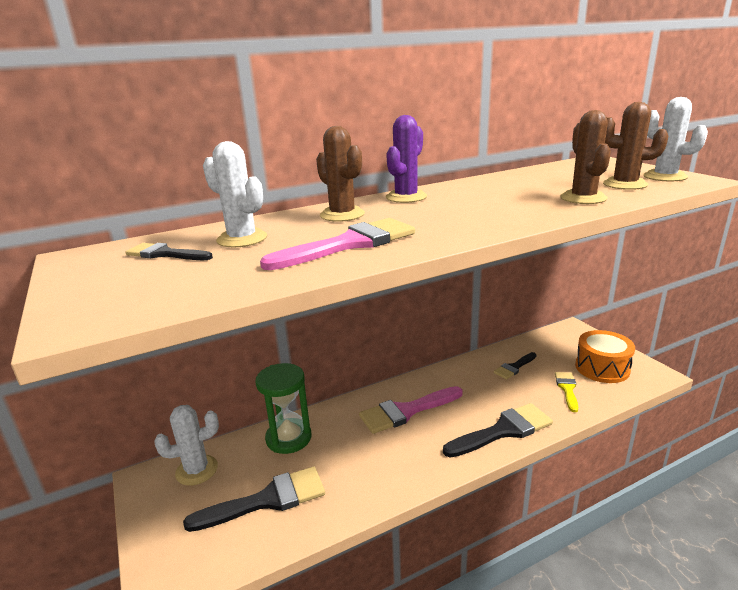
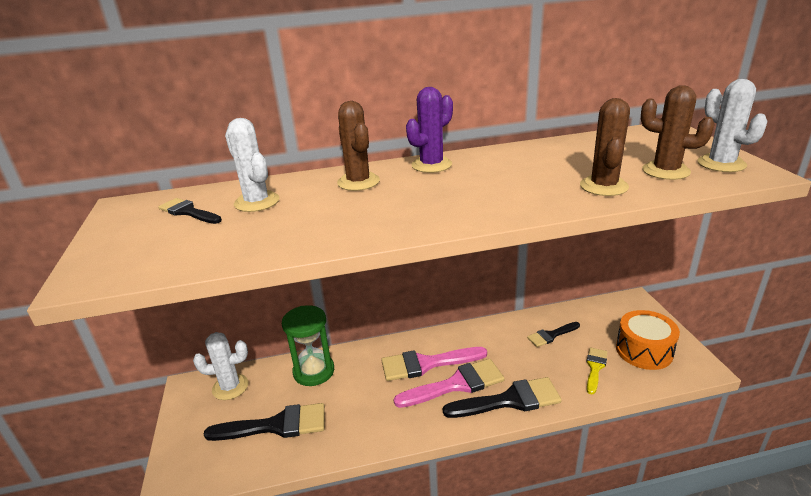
camera: 15 degrees right, 5 degrees up
(350, 244) = (340, 220): pink brush -> pink brush (456, 384)

